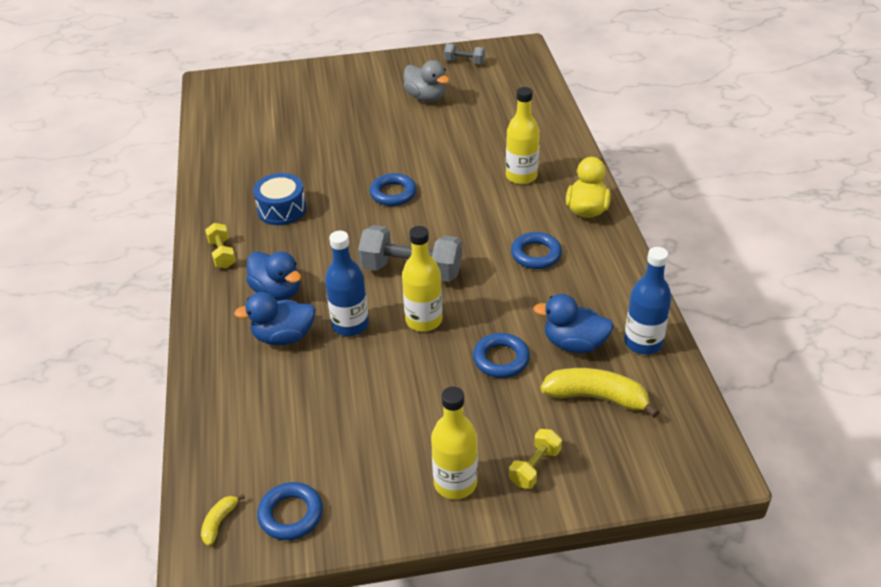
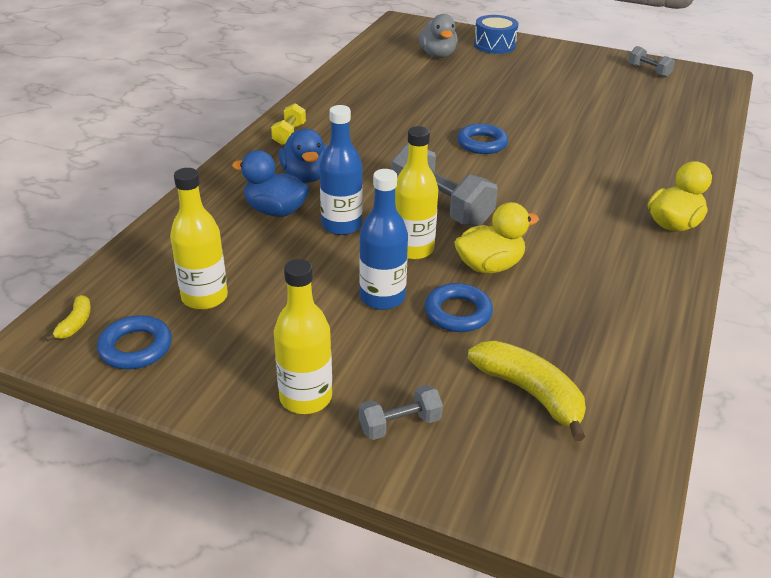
camera: 30 degrees right, 5 degrees down
(219, 522) = (75, 324): yellow banana -> yellow banana turned 135 degrees clockwise
(282, 209) = (370, 121): blue drum -> blue drum (494, 45)
(426, 97) = (584, 85): grey duck -> grey duck (437, 55)
(490, 308) = (489, 266): none -> yellow duck
(521, 176) = (625, 173): yellow bottle -> yellow bottle (204, 297)
(535, 467) = (400, 424): yellow dumbbell -> grey dumbbell
(536, 254) = (580, 240): blue ring -> none
(574, 344) = (550, 333): blue duck -> none
(643, 342) = (633, 366): blue bottle -> blue bottle (382, 297)

